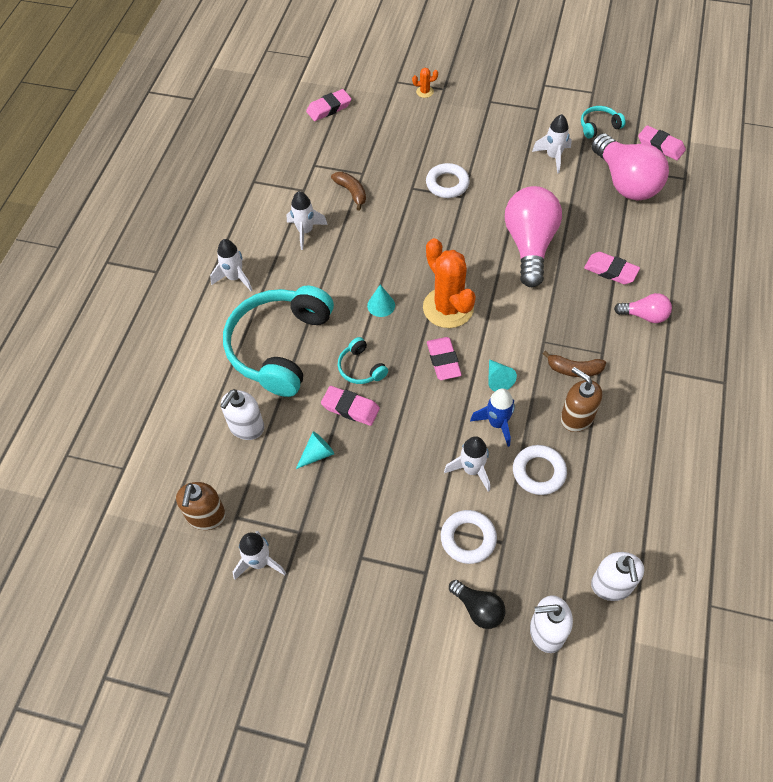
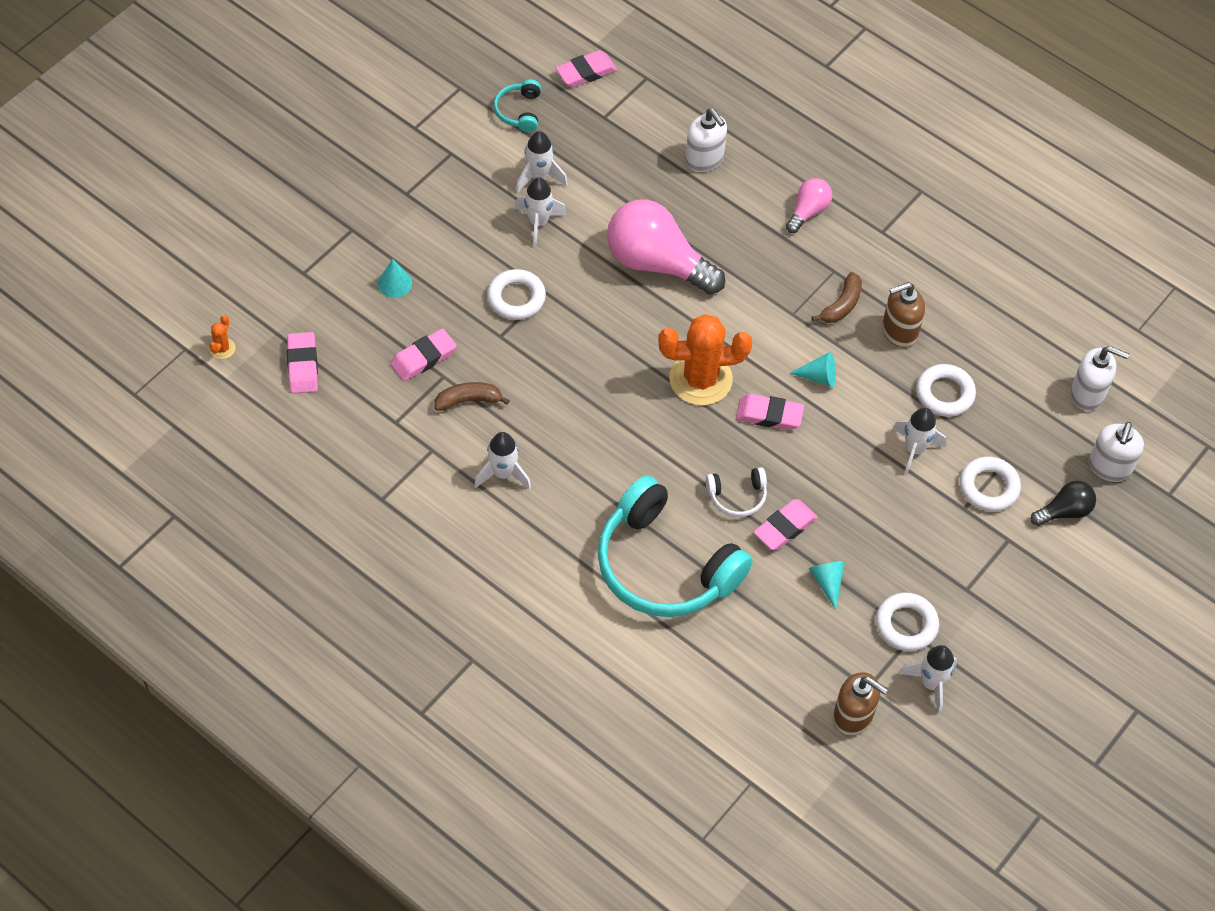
camera: 70 degrees left, 0 degrees up
(235, 278) = (533, 575): white rocket -> white rocket (538, 222)
(246, 427) = (758, 638): white soap dispenser -> white soap dispenser (704, 159)
(305, 524) = (906, 625): none -> white ring
(361, 368) = (737, 496): turquoise headphones -> white headphones
(381, 305) = (661, 441): turquoise cone -> turquoise cone (395, 283)
(425, 92) = (344, 251): orange cactus -> orange cactus (222, 348)
(497, 423) = (872, 402): blue rocket -> none
(610, 271) = (734, 209): pink eraser -> pink eraser (423, 358)
(625, 182) = (619, 131): pink light bulb -> none

